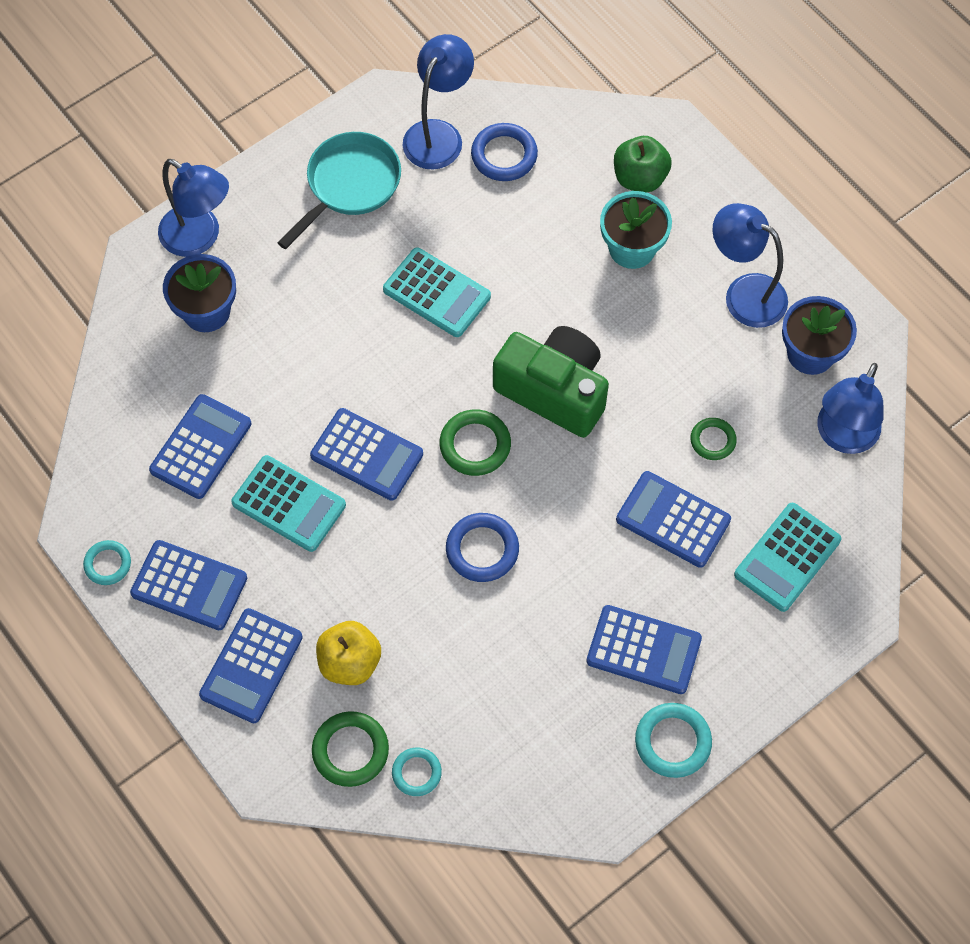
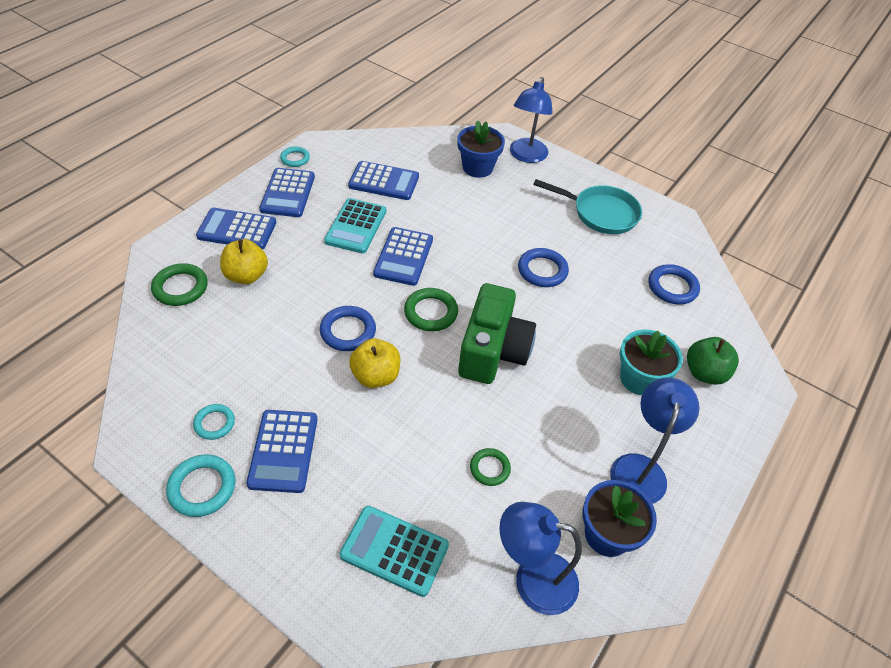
camera: 70 degrees right, 15 degrees down
(416, 773) = (165, 325): turquoise ring -> turquoise ring (214, 423)
(437, 293) = (542, 270): turquoise calculator -> blue ring
(438, 134) = (666, 249): blue lamp -> none
(561, 531) = (376, 376): none -> yellow apple
(673, 520) = (406, 451): blue calculator -> none

